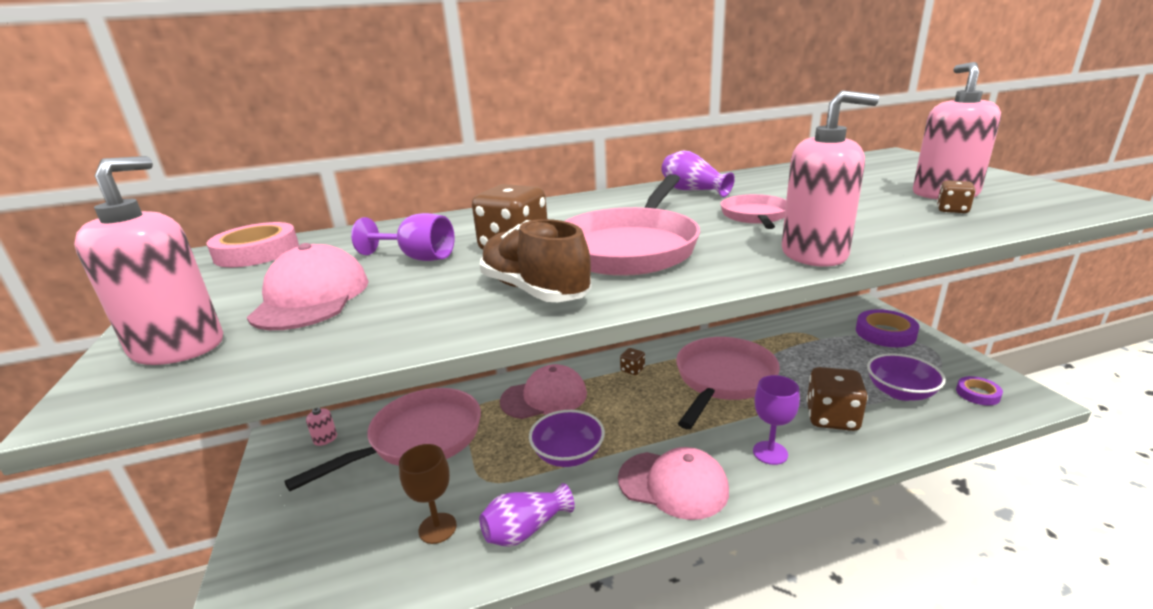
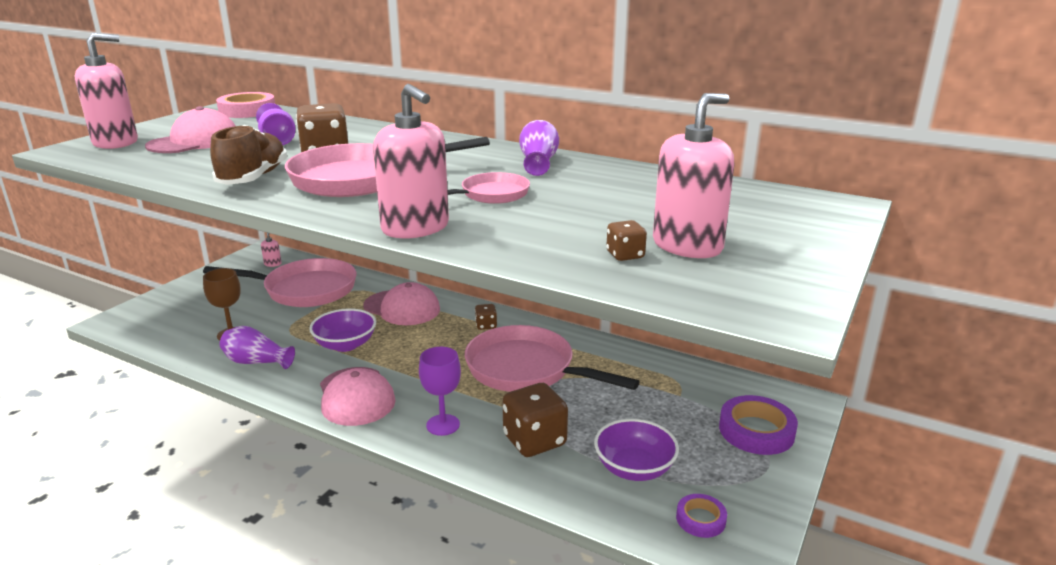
camera: 45 degrees right, 0 degrees up
(723, 380) = (526, 369): pink pan -> pink pan turned 135 degrees counterclockwise

